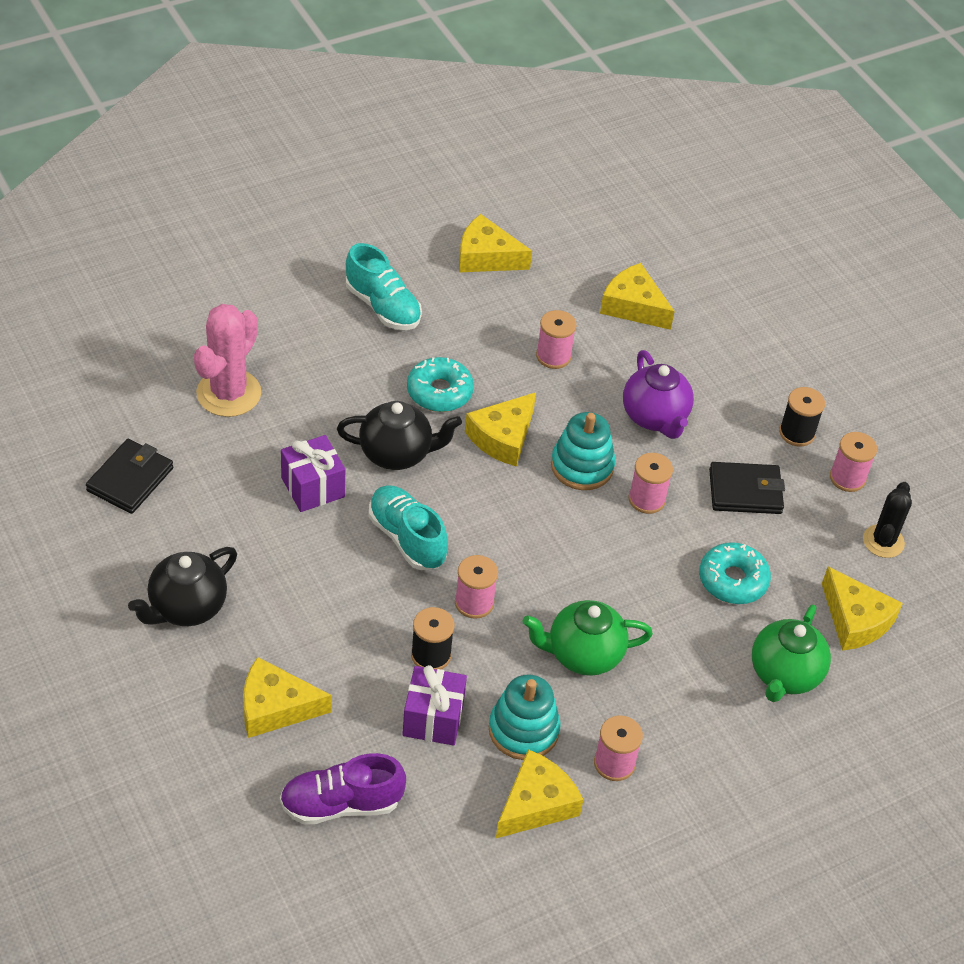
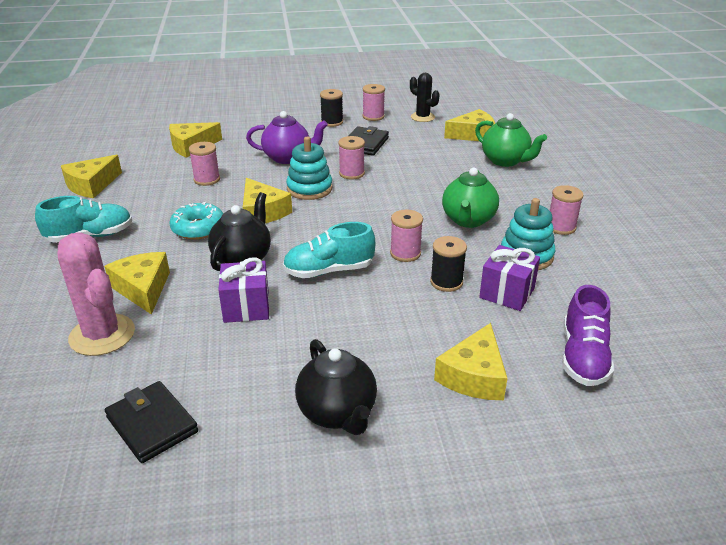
camera: 65 degrees left, 15 degrees down
(536, 804) = (591, 264): yellow cheese -> yellow cheese (143, 289)
(733, 580) = (429, 161): turquoise donut -> none

